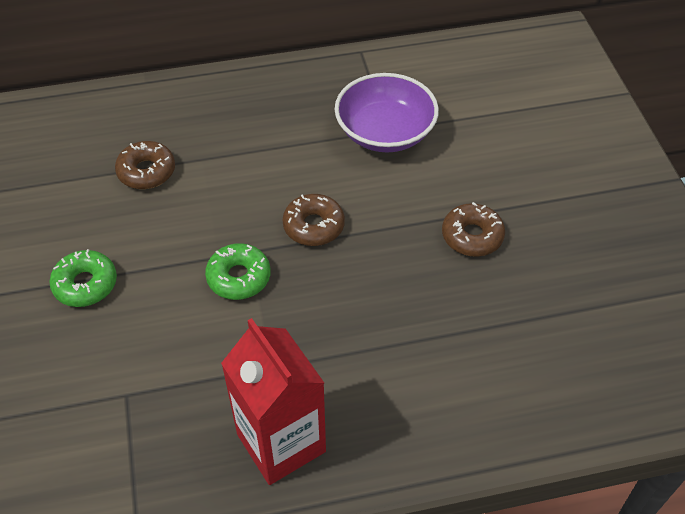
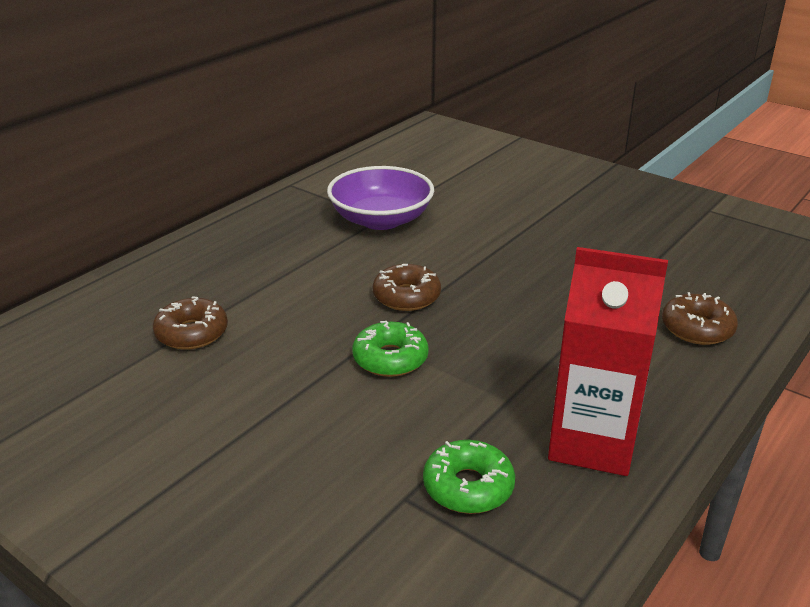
camera: 40 degrees left, 20 degrees down
(85, 284) = (240, 442): green donut -> green donut (468, 487)
(472, 236) = (536, 247): brown donut -> brown donut (697, 328)

